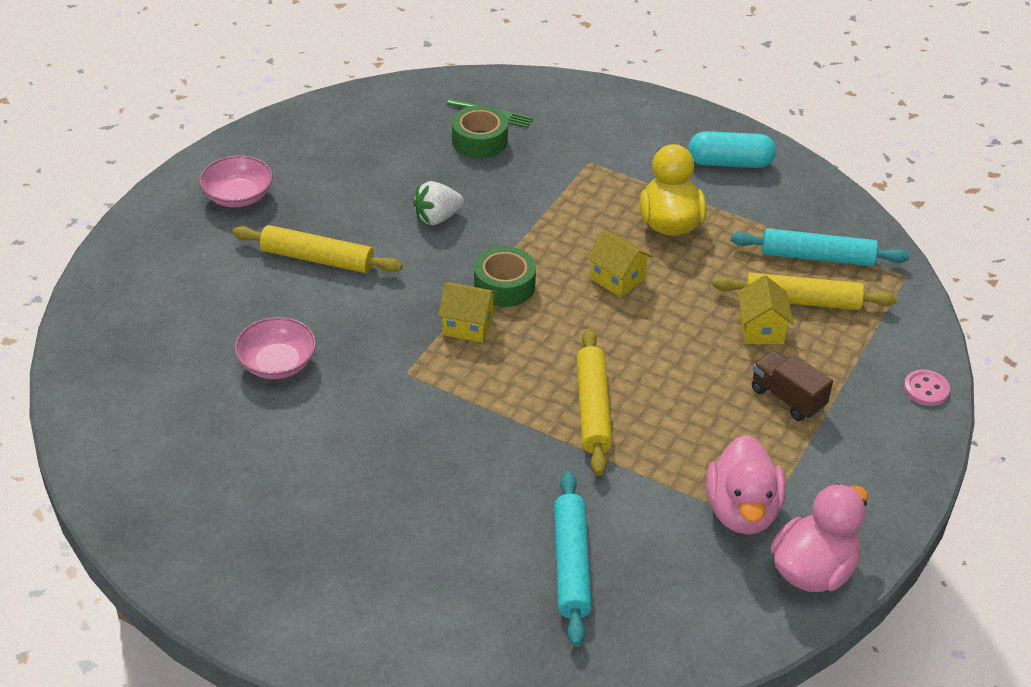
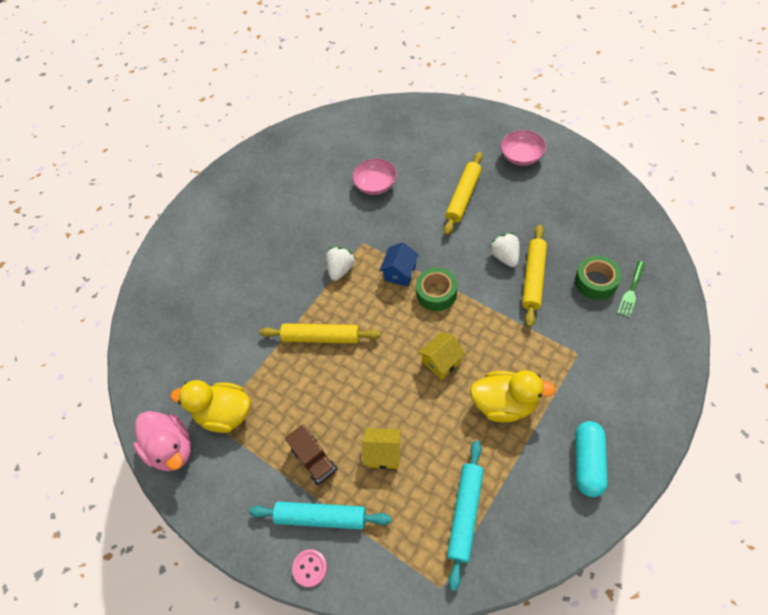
camera: 105 degrees right, 15 degrees up
(462, 395) = (341, 269): none -> white strawberry
(468, 325) = (400, 273): yellow house -> blue house
(571, 564) = (208, 318): turquoise rolling pin -> turquoise rolling pin (321, 517)
(742, 511) = (225, 414): pink duck -> yellow duck
(787, 398) = (314, 460): brown truck -> brown truck turned 90 degrees clockwise
(802, 301) = (413, 490): yellow rolling pin -> yellow rolling pin (533, 278)

